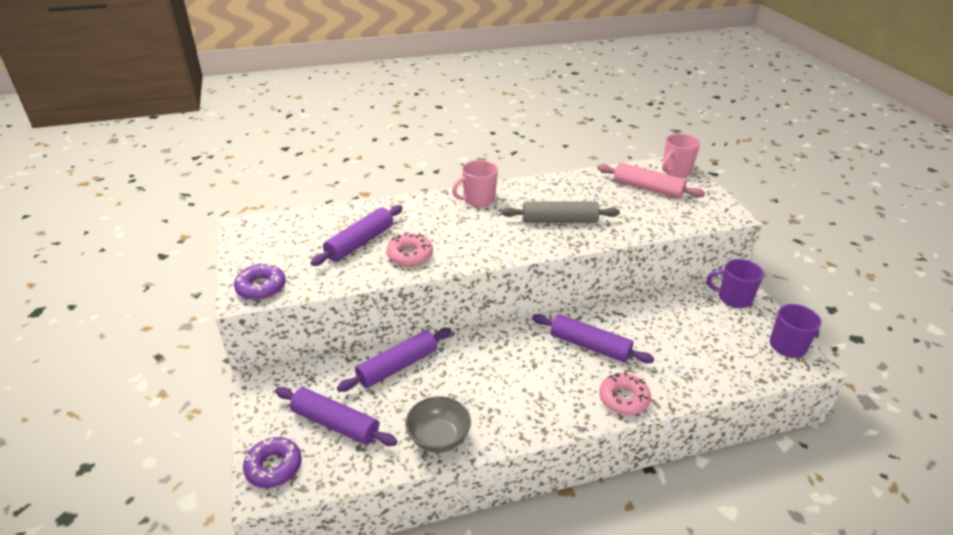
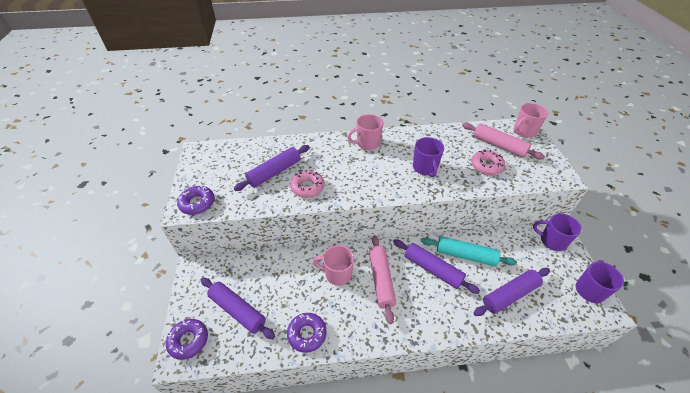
camera: 10 degrees right, 10 degrees up
(397, 366) = (290, 268): purple rolling pin -> purple rolling pin (510, 295)
(438, 437) = (307, 334): grey bowl -> purple donut
(464, 365) = (337, 274): none -> pink mug
(524, 365) = (381, 280): none -> pink rolling pin
(559, 220) = (425, 168): grey rolling pin -> purple mug
(623, 398) = (450, 320): pink donut -> pink donut (486, 166)
(628, 325) = (465, 255): none -> turquoise rolling pin

